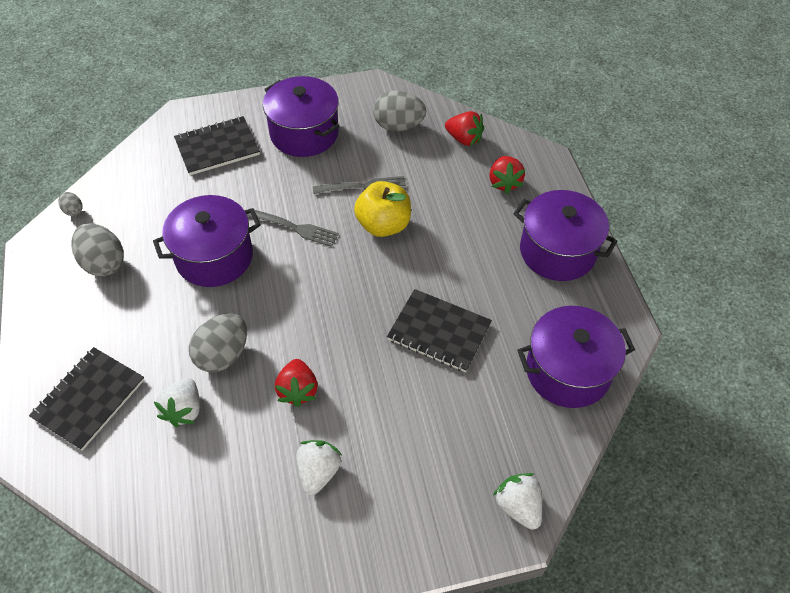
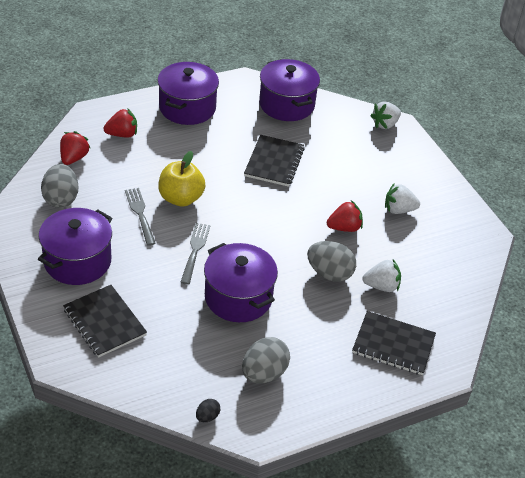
camera: 105 degrees left, 10 degrees down
(73, 210) = (207, 417): grey egg -> black egg

